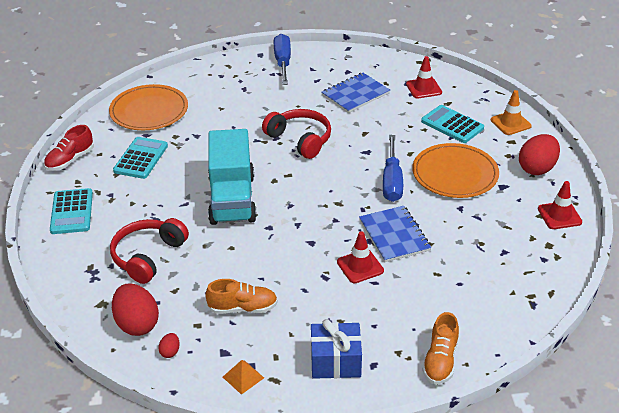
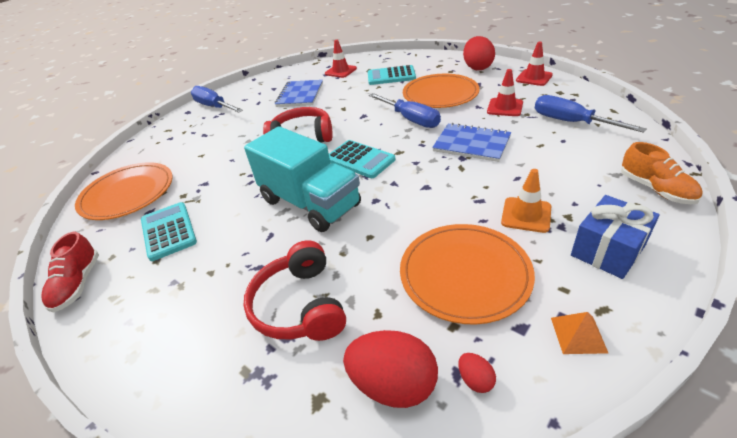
camera: 40 degrees left, 0 degrees up
(72, 212) = (143, 332): turquoise calculator -> turquoise calculator (360, 160)
(243, 308) = (464, 274): orange shoe -> orange plate
(360, 266) = (488, 176): red traffic cone -> red traffic cone (505, 107)
(496, 276) = (571, 122): none -> blue screwdriver
(510, 123) = (422, 59): orange traffic cone -> orange traffic cone (526, 215)

